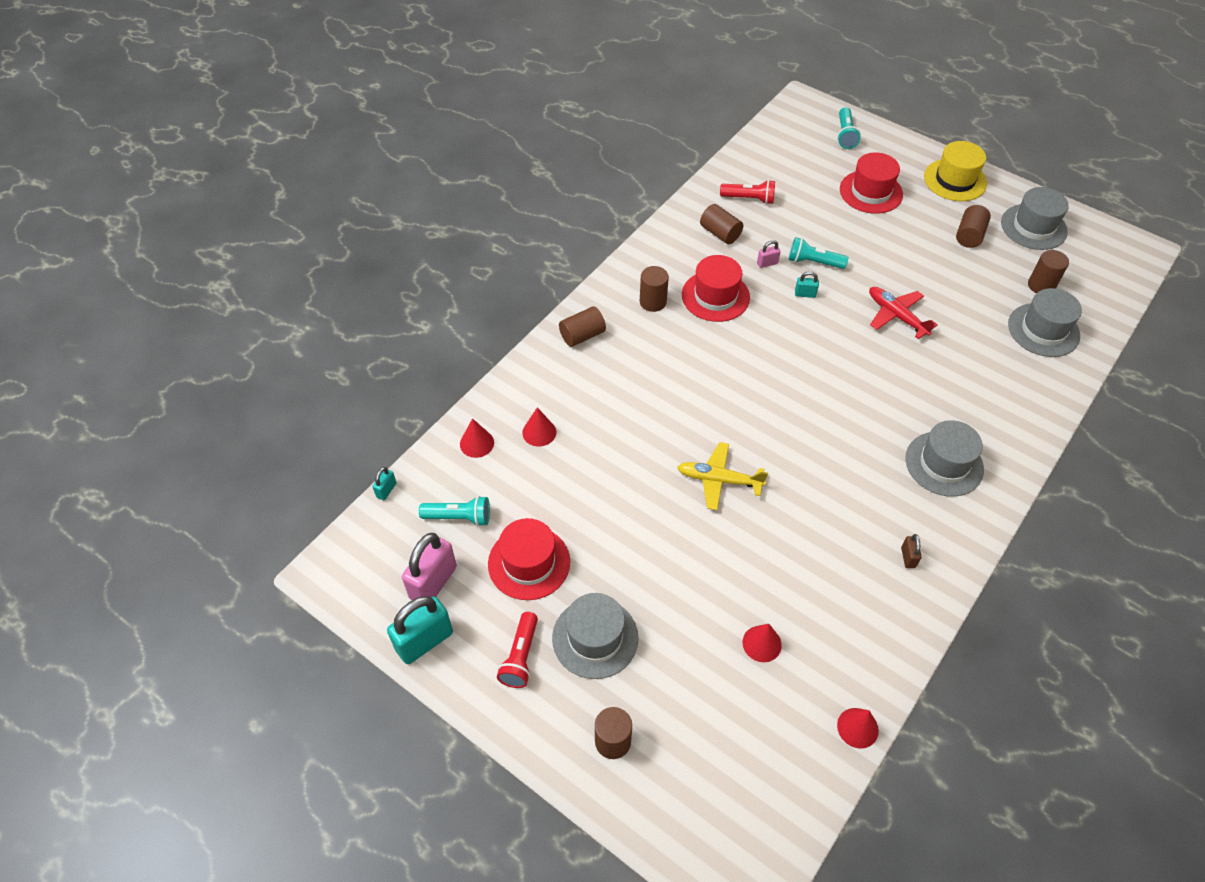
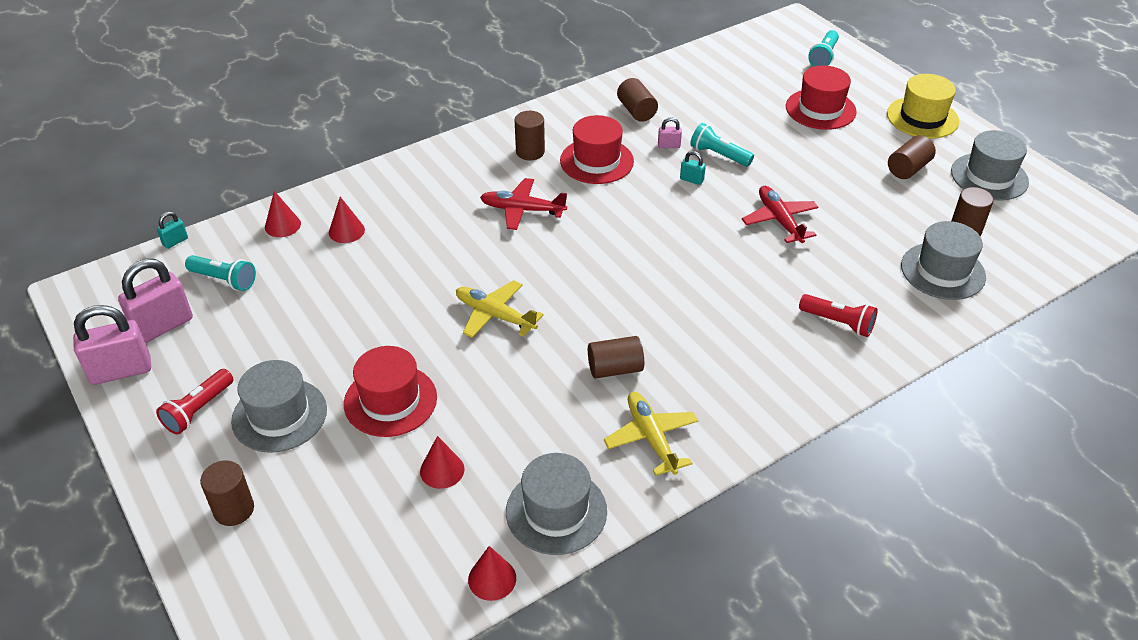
camera: 20 degrees right, 10 degrees down
(424, 641) = (121, 371): turquoise padlock -> pink padlock
(529, 563) = (261, 334): red hat -> red hat (390, 400)
(582, 335) = (442, 163): brown cylinder -> brown cylinder (615, 369)
(681, 365) = (523, 210): none -> red plane
(749, 199) = (685, 89): red flashlight -> red flashlight (838, 323)
(908, 557) = (651, 438): brown padlock -> yellow plane
(944, 464) = (748, 364): grey hat -> grey hat (556, 511)

